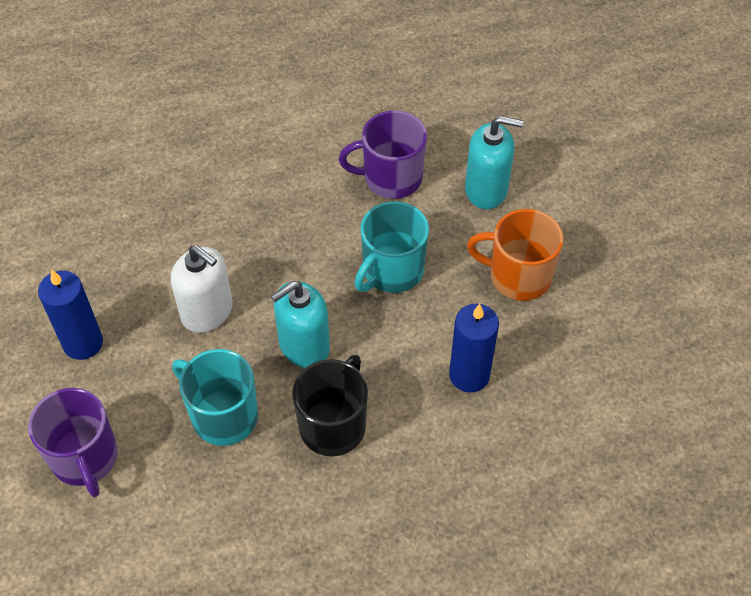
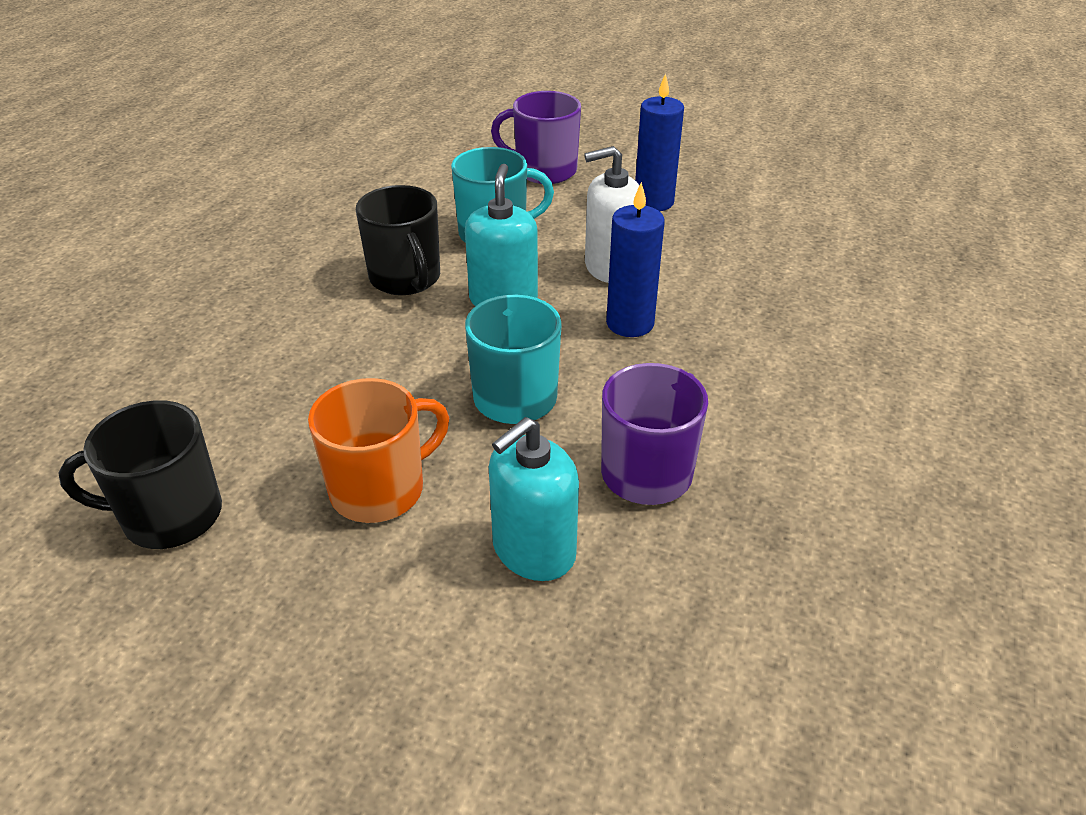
camera: 130 degrees right, 15 degrees down
(469, 375) = (331, 377): blue candle -> blue candle (630, 323)
(631, 350) = (169, 515): none -> black mug

